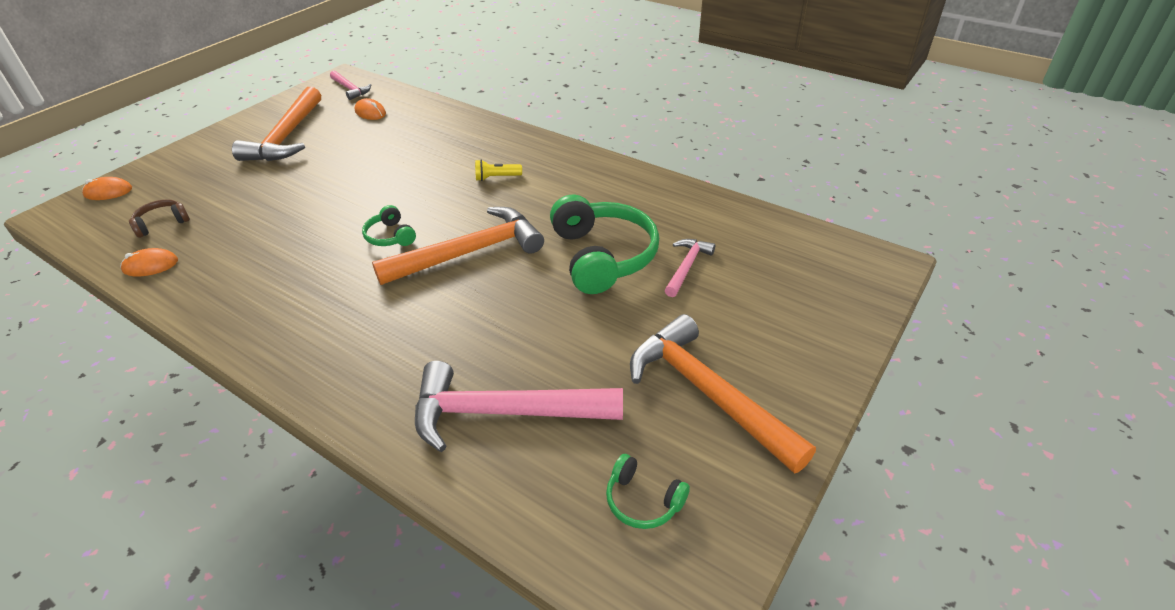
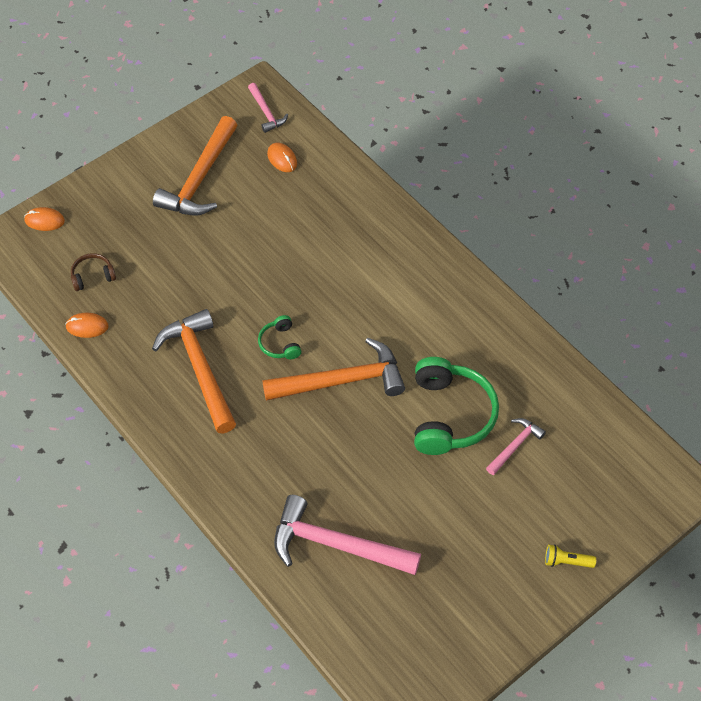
camera: 15 degrees right, 15 degrees up
(496, 178) = (384, 291): yellow flashlight -> yellow flashlight (566, 561)
(643, 501) = (409, 636): green headphones -> none
(708, 394) = (483, 570): orange hammer -> orange hammer (200, 369)

